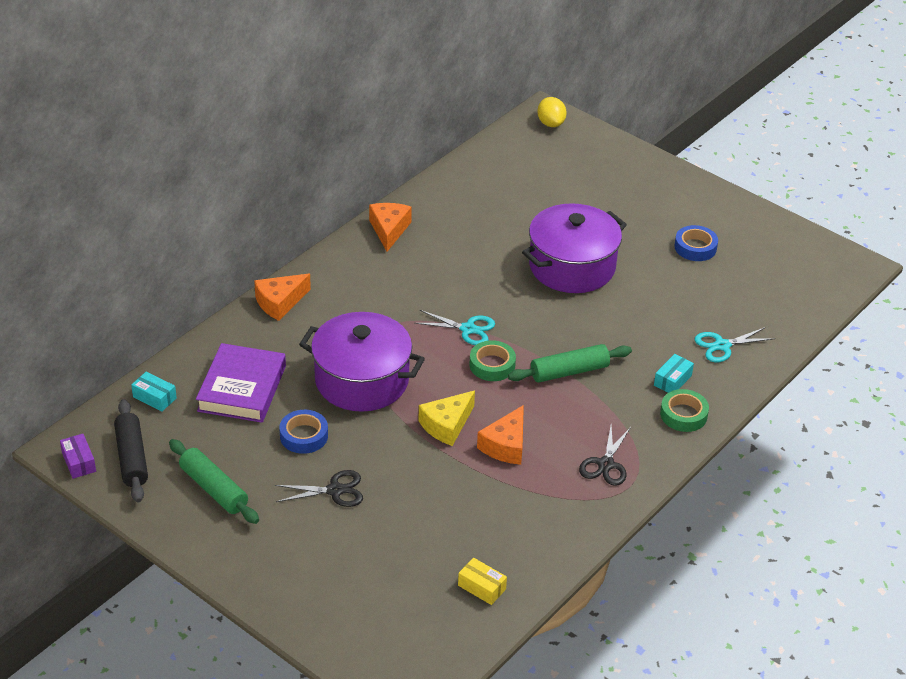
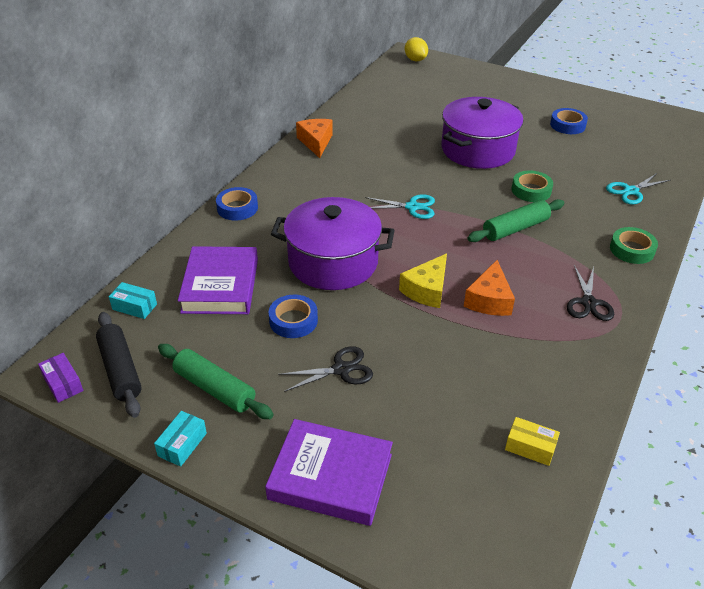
camera: 10 degrees left, 0 degrees up
(280, 302) = (237, 208): orange cheese -> blue tape
(296, 581) = (330, 476): none -> purple book
(492, 365) = (446, 233): green tape -> green tape (531, 190)
(672, 380) = (606, 223): turquoise box -> turquoise box (182, 444)

